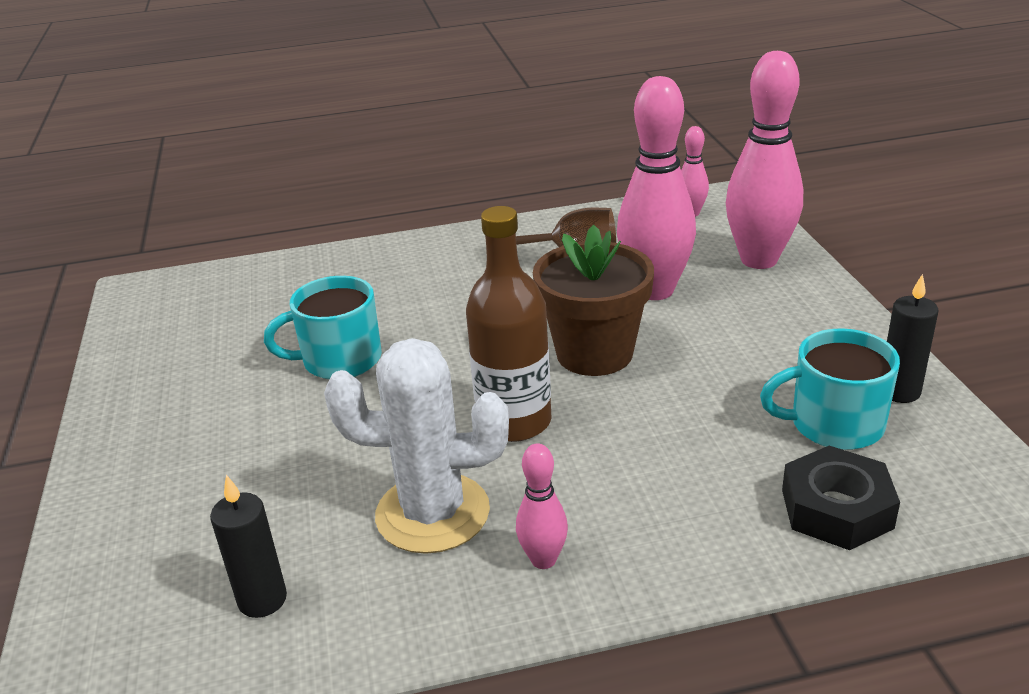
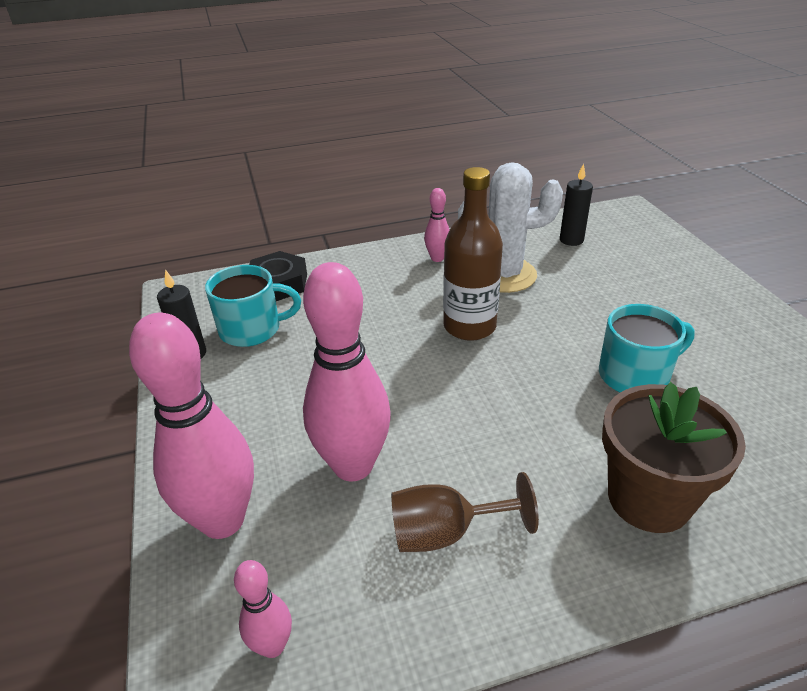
camera: 175 degrees right, 5 degrees up
(594, 353) = (415, 384): brown flower pot -> brown flower pot (649, 499)

